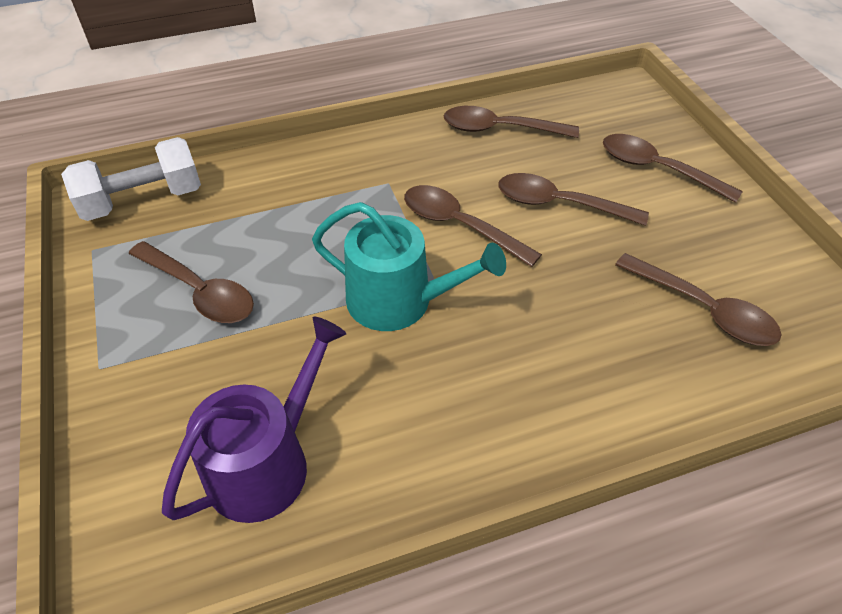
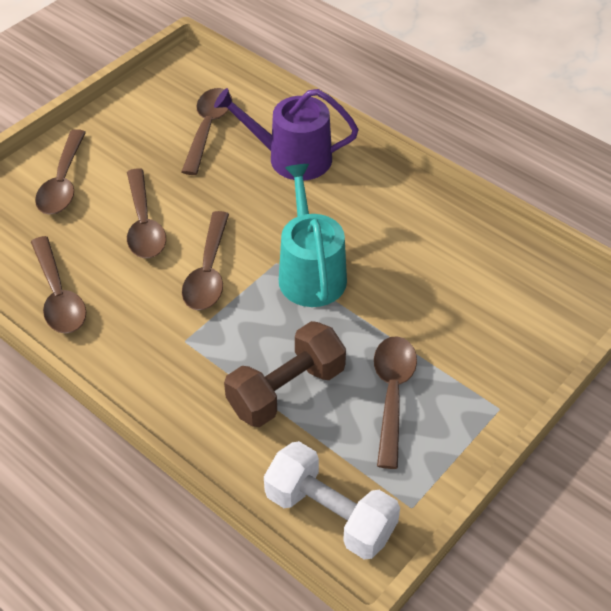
camera: 120 degrees left, 0 degrees up
(267, 462) = (478, 275): purple watering can -> purple watering can (291, 158)
(277, 223) = (286, 390): none -> brown dumbbell

